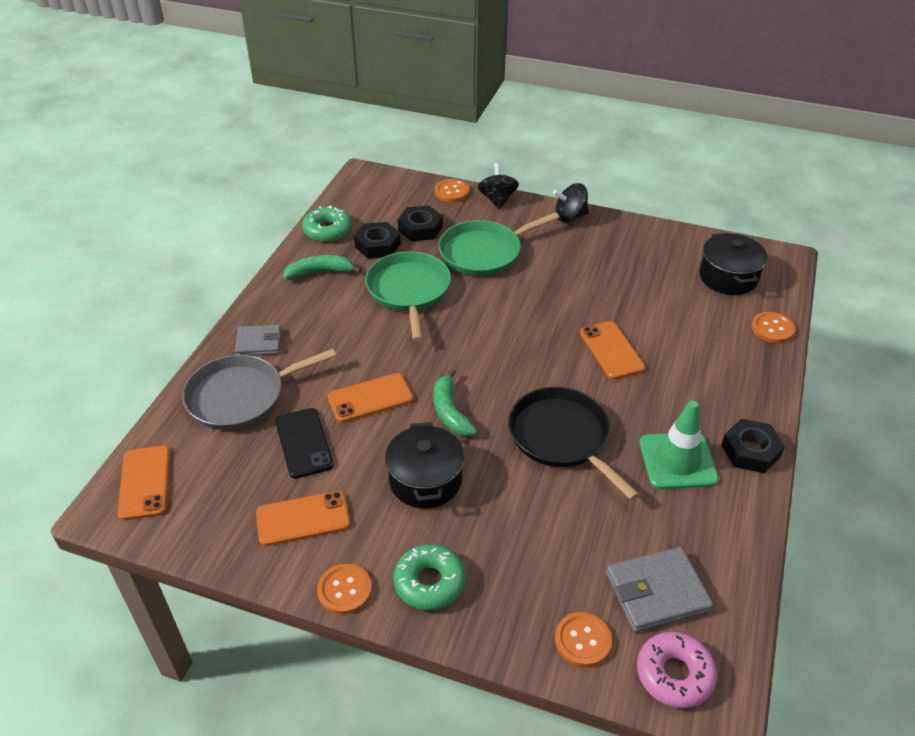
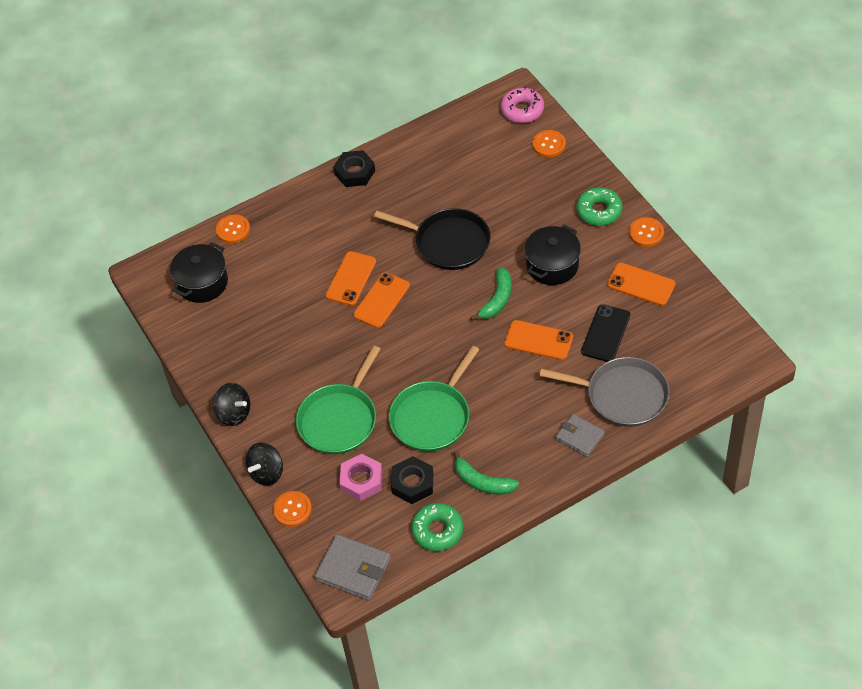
camera: 135 degrees left, 10 degrees up
(145, 482) = (722, 365): orange phone -> orange phone (381, 300)
(420, 228) = (361, 480): black nut -> pink nut
(484, 252) = (339, 419): green pan -> green pan turned 105 degrees clockwise
(562, 437) = (448, 242): black pan -> black pan turned 75 degrees counterclockwise
(657, 592) = (491, 142): grey wallet -> grey wallet (353, 569)
(677, 461) = (401, 191): green traffic cone -> none

